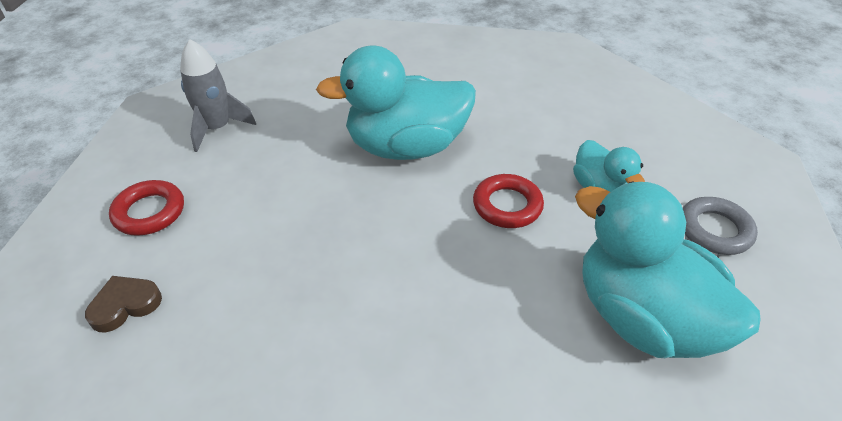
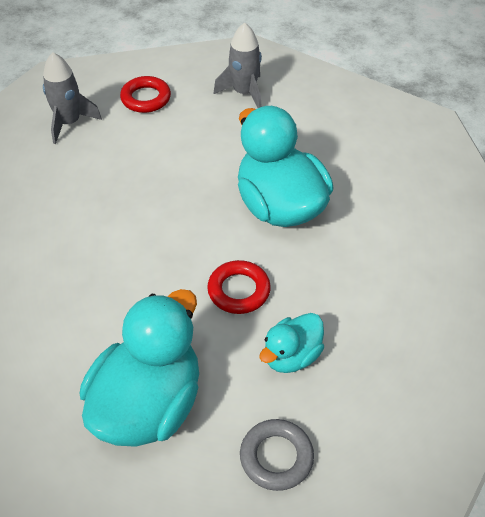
camera: 70 degrees right, 5 degrees up
(125, 305) = (69, 123): brown heart -> grey rocket

